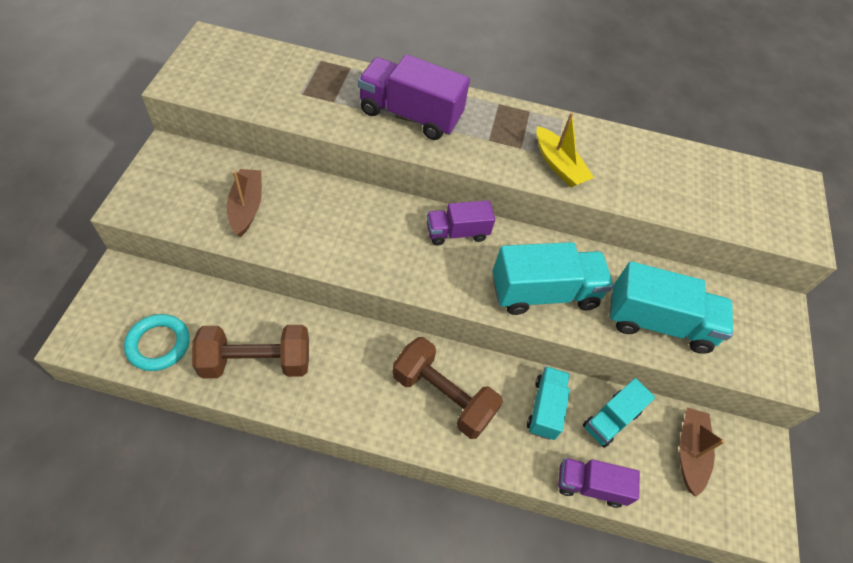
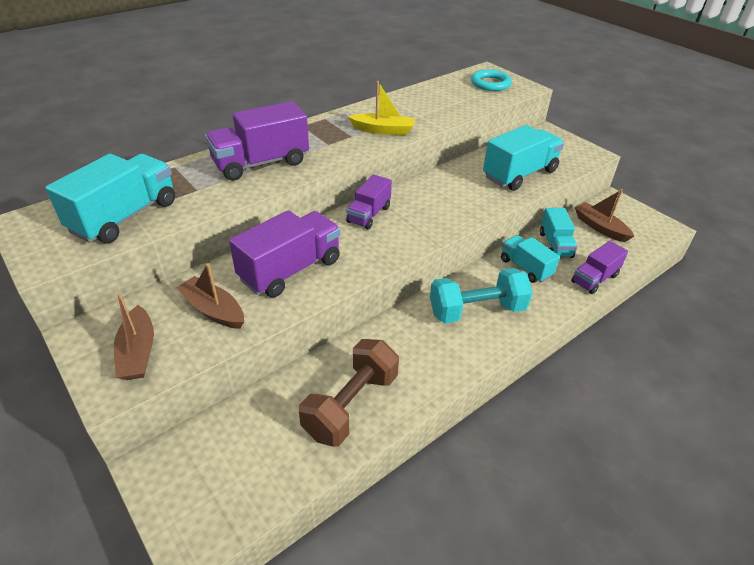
camera: 45 degrees left, 15 degrees down
(158, 344) = (265, 470): turquoise ring -> turquoise ring (490, 84)
(173, 195) = (138, 352): none -> brown boat
(332, 224) = (290, 270): none -> purple truck
(443, 396) = (477, 310): brown dumbbell -> turquoise dumbbell
(544, 293) = (456, 204): turquoise truck -> turquoise truck (125, 217)

